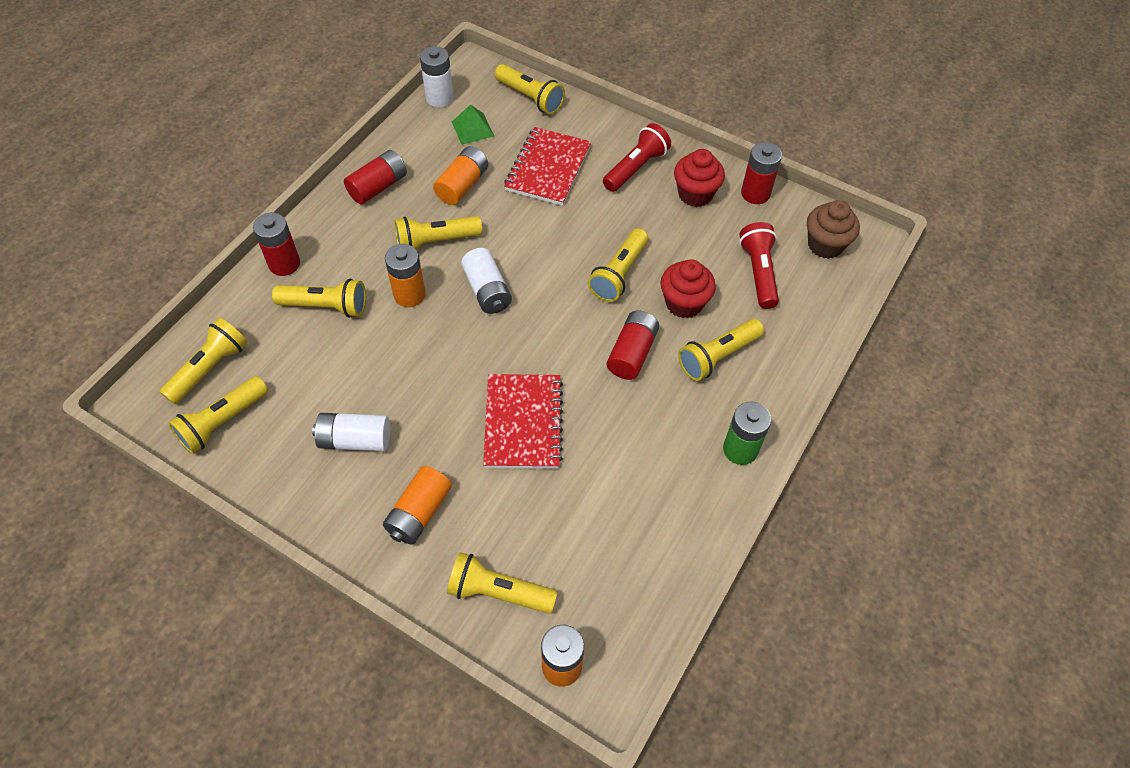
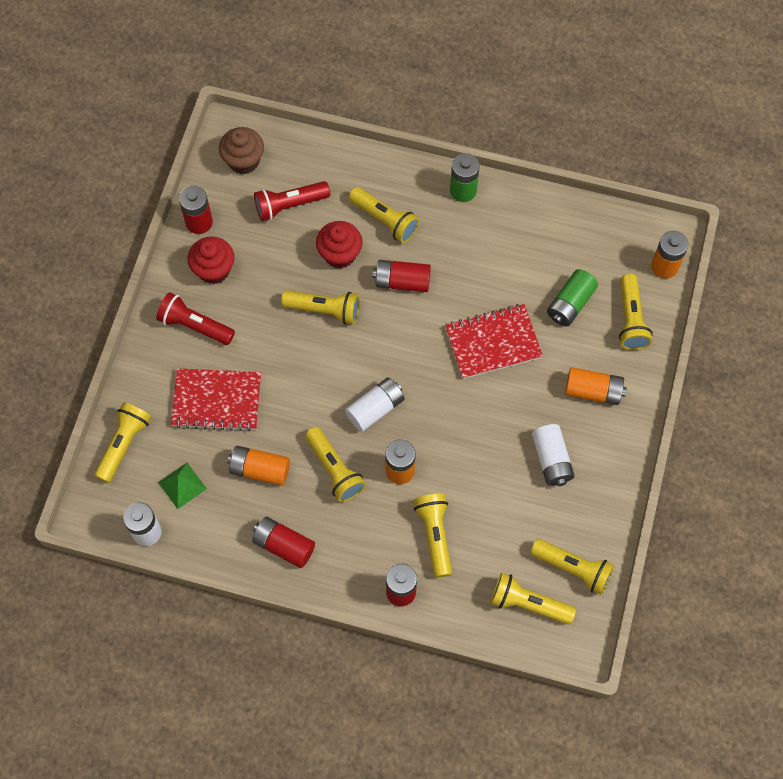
camera: 105 degrees left, 10 degrees up
(545, 524) = (570, 304): none -> green battery

